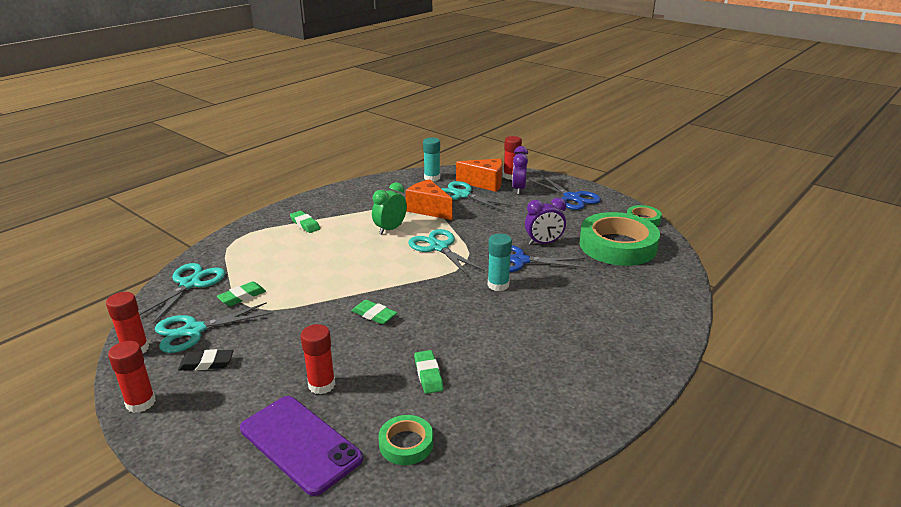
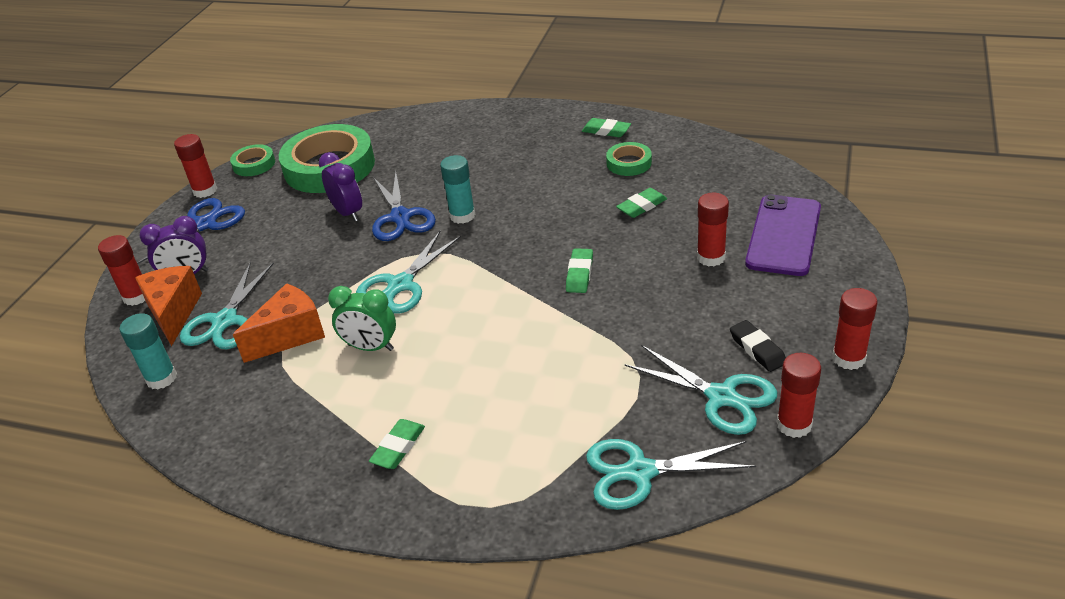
camera: 110 degrees left, 10 degrees up
(242, 297) = (627, 398): green eraser -> green eraser (606, 131)
(406, 444) = (729, 187): green tape -> green tape (629, 163)
(428, 210) = (290, 335): orange cheese -> orange cheese turned 150 degrees counterclockwise
(616, 201) = (205, 191): none -> red glue stick

